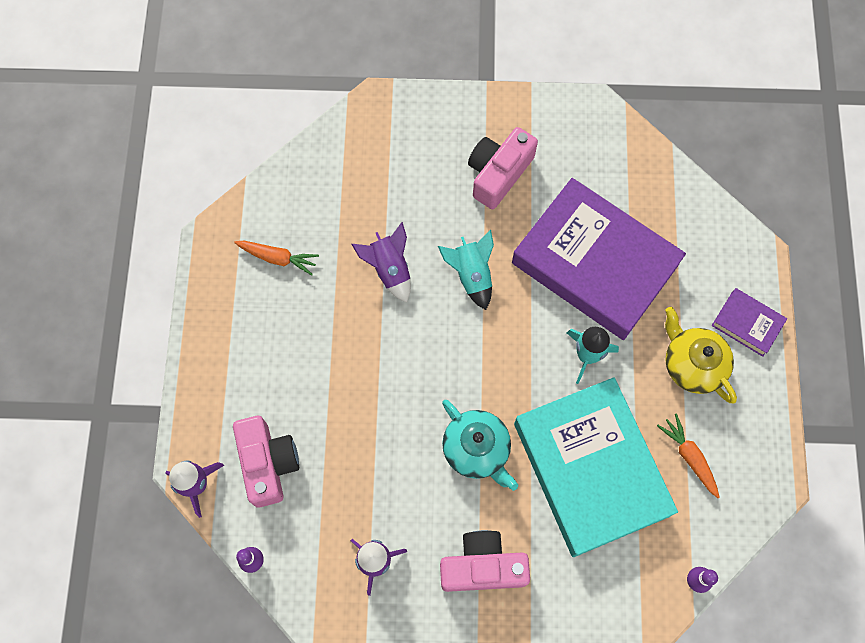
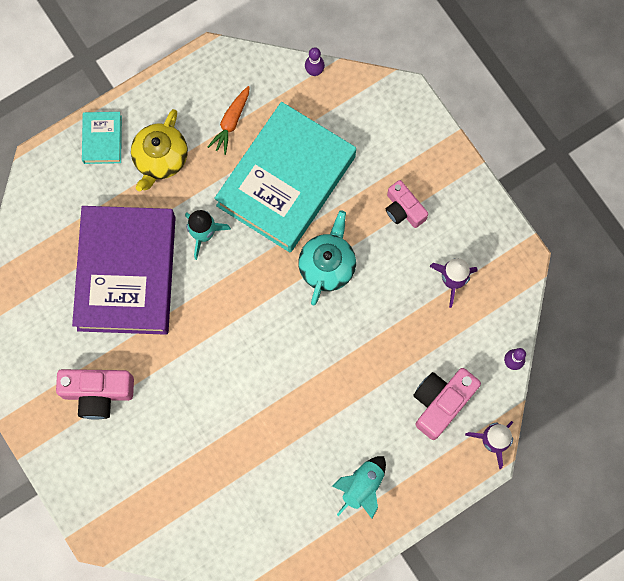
camera: 125 degrees left, 5 degrees up
(278, 258) = (285, 513): orange carrot -> none
(389, 269) = (235, 421): purple rocket -> none
(471, 275) = (198, 357): turquoise rocket -> turquoise rocket (362, 487)
(482, 566) = (403, 209): pink camera -> pink camera, size x0.66
(747, 324) = (102, 139): purple book -> turquoise book

